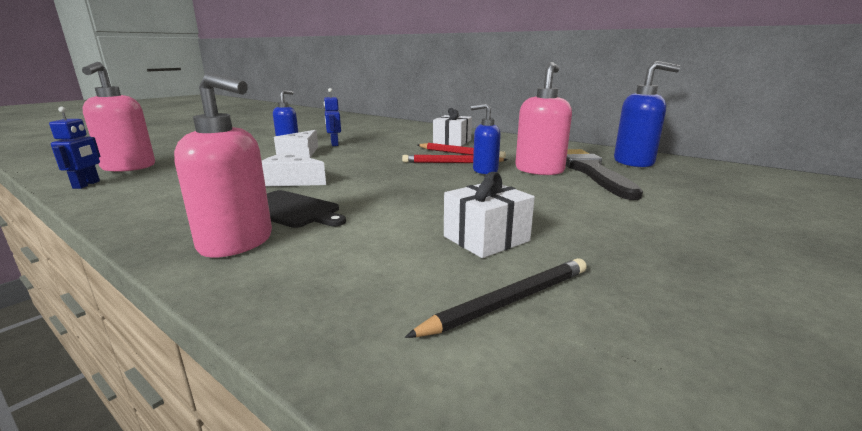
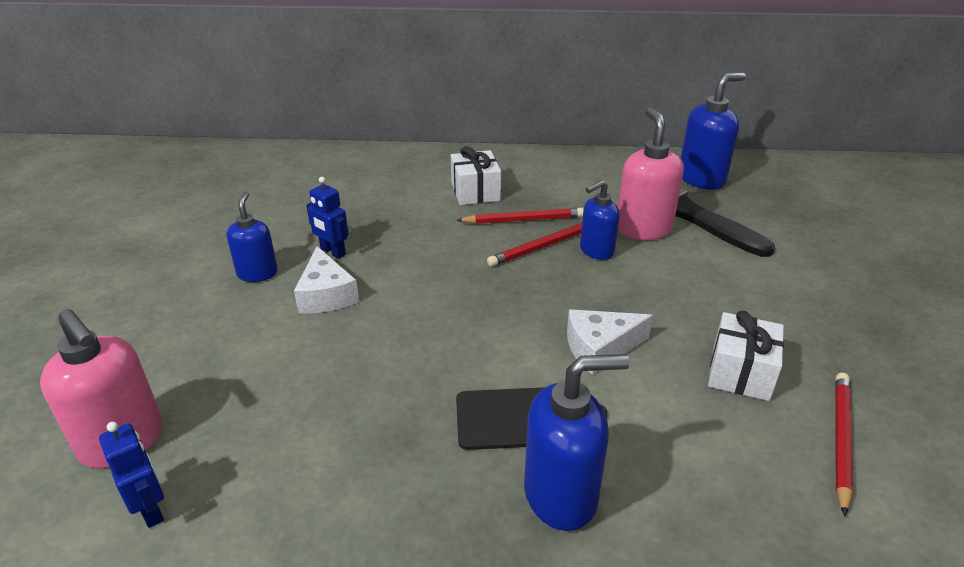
camera: 35 degrees left, 15 degrees up
(237, 243) = (561, 495): pink soap dispenser -> blue soap dispenser
(291, 181) = (426, 364): white cheese -> white cheese (600, 348)
(509, 301) = (840, 440): black pencil -> red pencil

